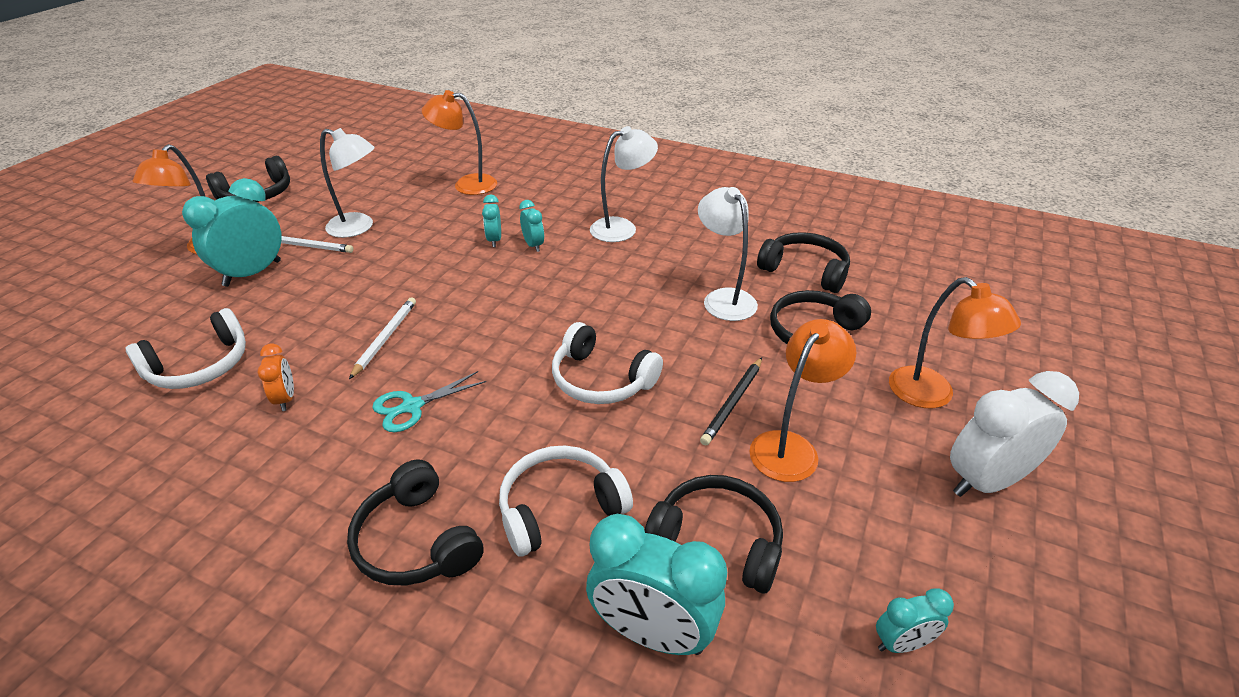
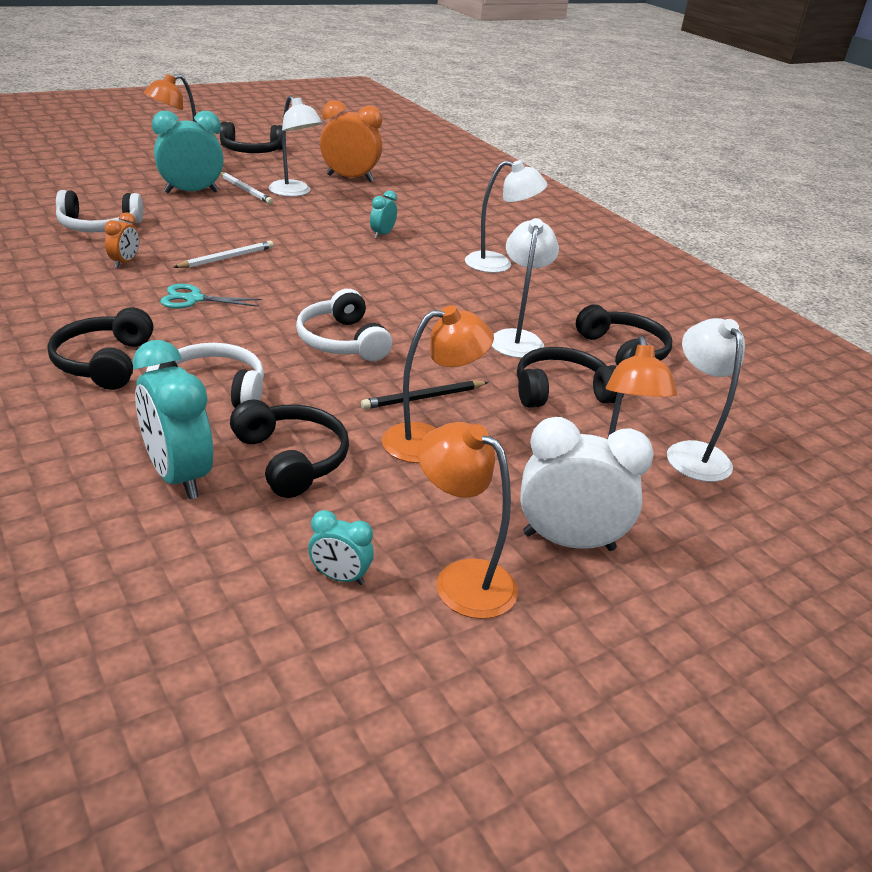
camera: 30 degrees right, 5 degrees down
(392, 188) = (350, 178): none -> orange clock
(466, 184) = (410, 195): orange lamp -> orange lamp (462, 579)
(533, 245) = (408, 248): turquoise clock -> none
(951, 342) = (692, 453): none -> white lamp

